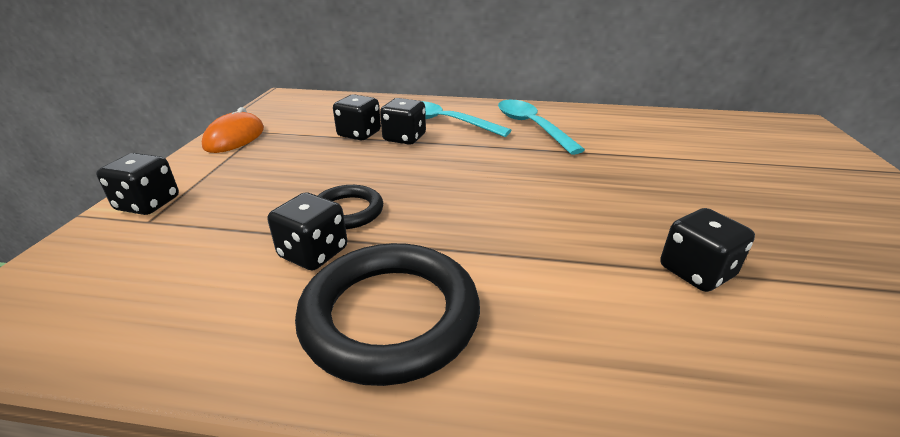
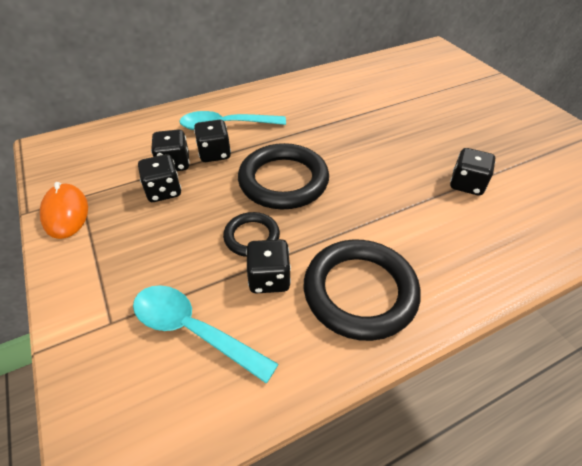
camera: 35 degrees left, 15 degrees up
(148, 204) = (86, 310): black dice -> black dice (163, 191)
(442, 179) = (283, 181): none -> black ring
(531, 127) = (292, 107): turquoise spoon -> turquoise spoon (193, 330)

